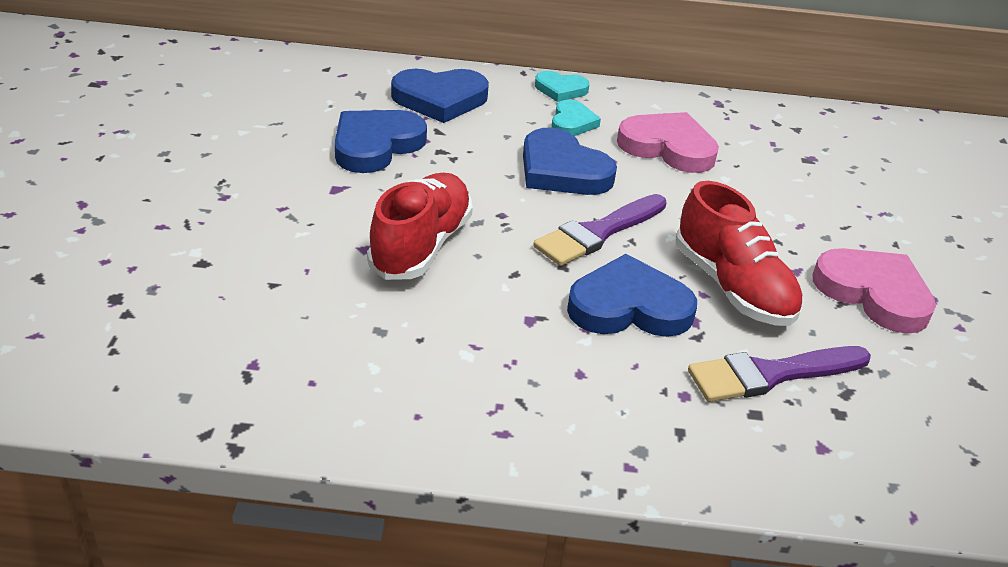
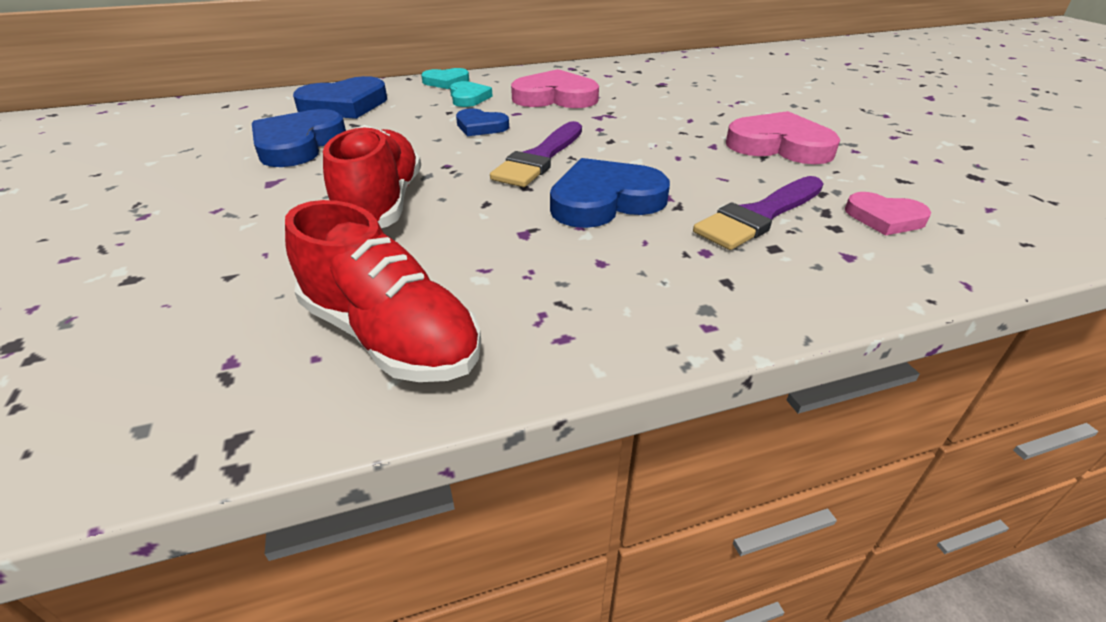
camera: 20 degrees left, 0 degrees up
(562, 170) = (480, 127): blue heart -> blue heart, size x0.58
(732, 287) = (676, 167): red shoe -> red shoe (391, 336)
(903, 420) = (884, 218): none -> pink heart

